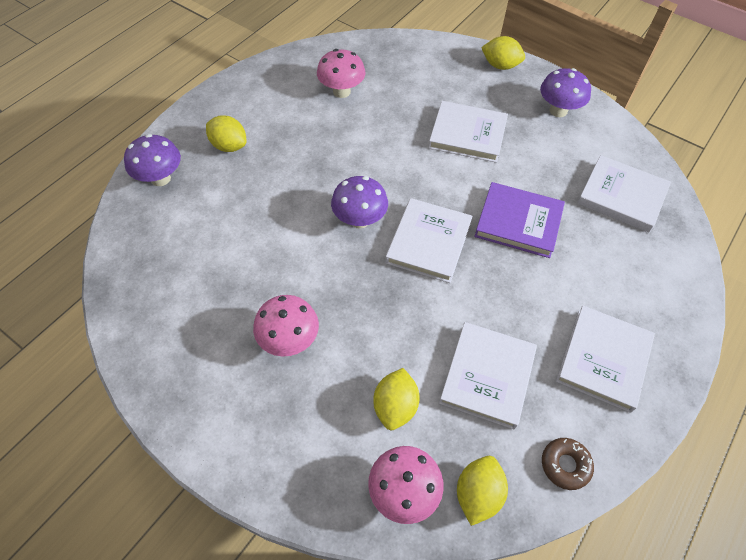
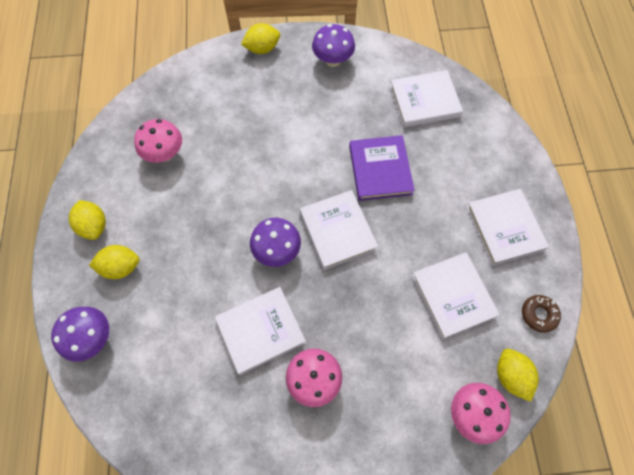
camera: 40 degrees left, 10 degrees up
(395, 406) = (419, 364): yellow lemon -> yellow lemon (94, 226)
(467, 134) = (289, 124): white book -> white book (261, 330)
(518, 222) = (380, 170): purple book -> purple book turned 75 degrees counterclockwise

